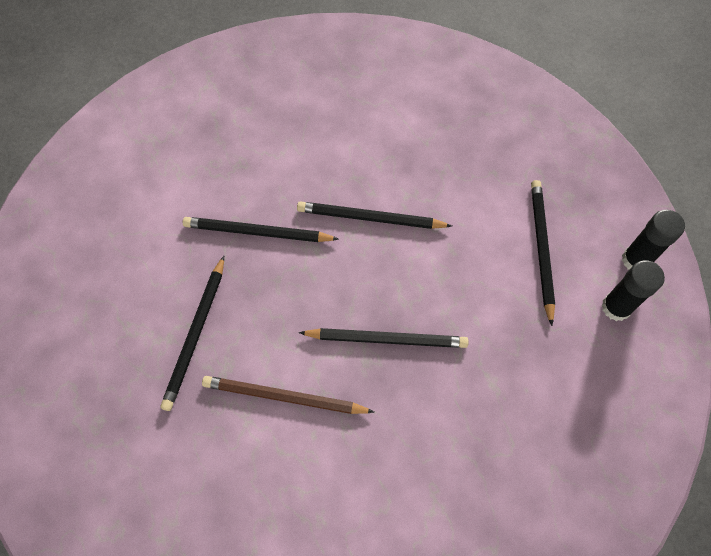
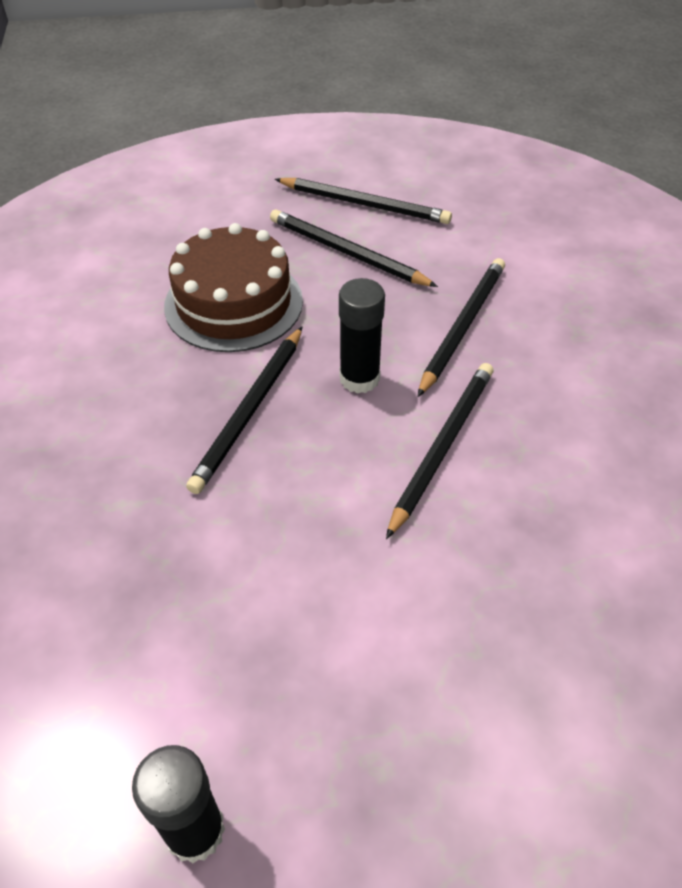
camera: 110 degrees right, 15 degrees down
(284, 397) = (233, 303): brown pencil -> brown cake
(541, 249) = (293, 663): black pencil -> black pencil (364, 204)
(616, 307) = (129, 738): black glue stick -> black glue stick (359, 378)

